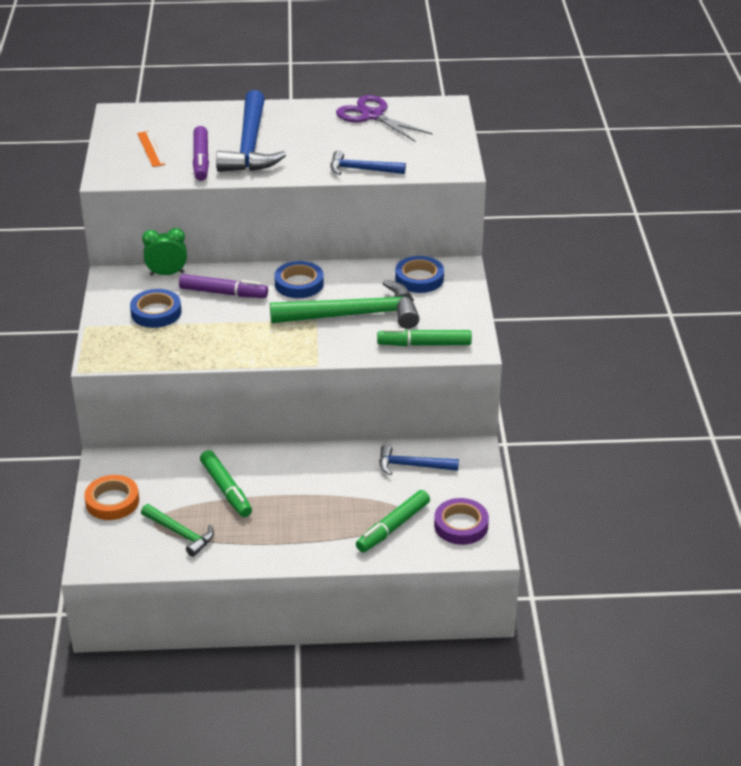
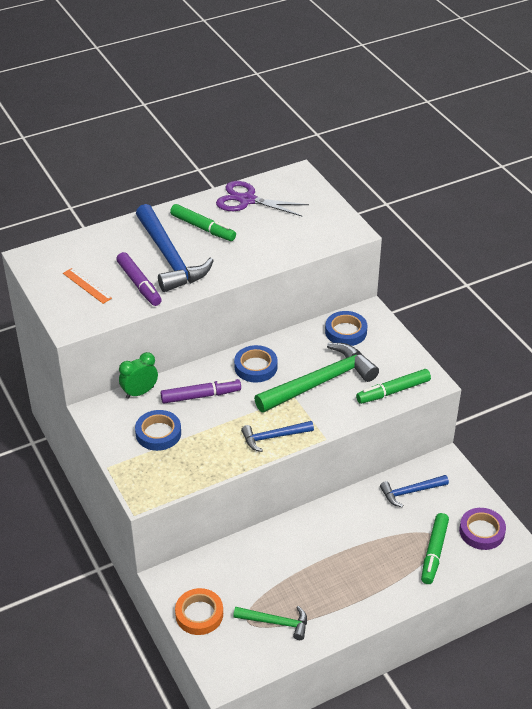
camera: 25 degrees left, 5 degrees up
(226, 489) = (283, 567): green marker -> green marker (203, 228)
(361, 169) = (278, 255): blue hammer -> blue hammer (273, 437)

